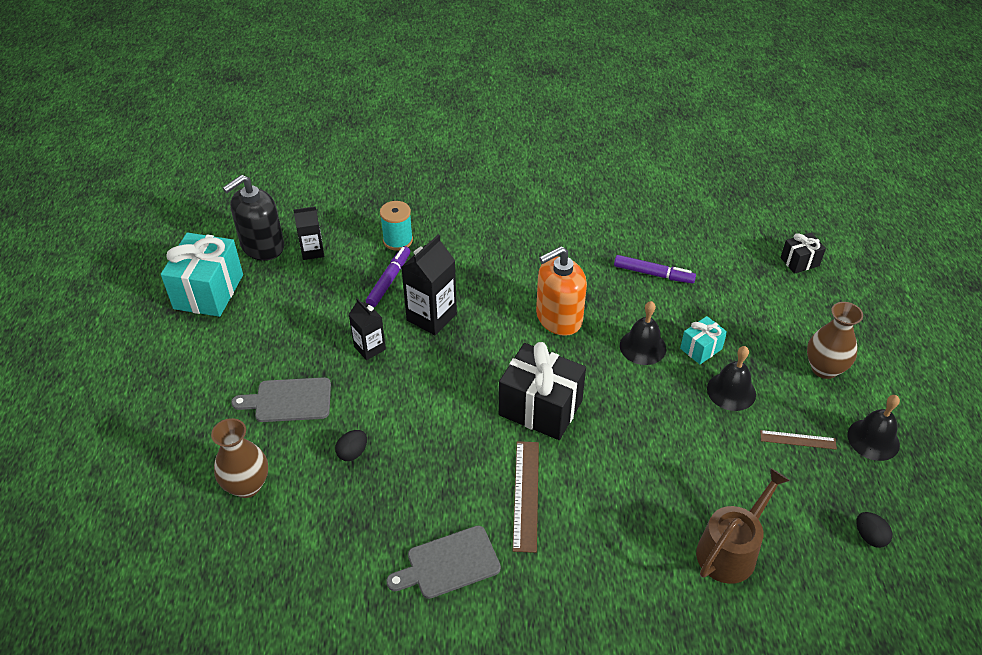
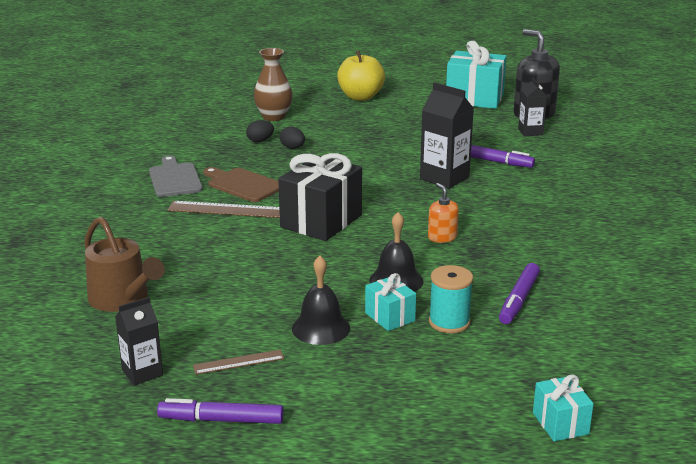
camera: 95 degrees right, 20 degrees down
(185, 398) = (360, 97): none -> yellow apple
(289, 400) = (351, 127): grey cutting board -> none
(369, 348) = (406, 153): black carton -> black carton (142, 373)
(398, 240) = (553, 165): turquoise spool -> turquoise spool (449, 322)
(460, 488) = (243, 184): none -> brown cutting board
(558, 318) = (442, 237): orange soap dispenser -> orange soap dispenser, size x0.51
(798, 440) = (238, 362): brown ruler -> brown ruler turned 60 degrees clockwise
(799, 262) = (560, 423): black gift -> turquoise gift
(824, 368) = (345, 404): brown vase -> none
(869, 537) = (93, 386): black egg -> black egg (260, 141)
(873, 439) = (221, 420): black bell -> purple marker

